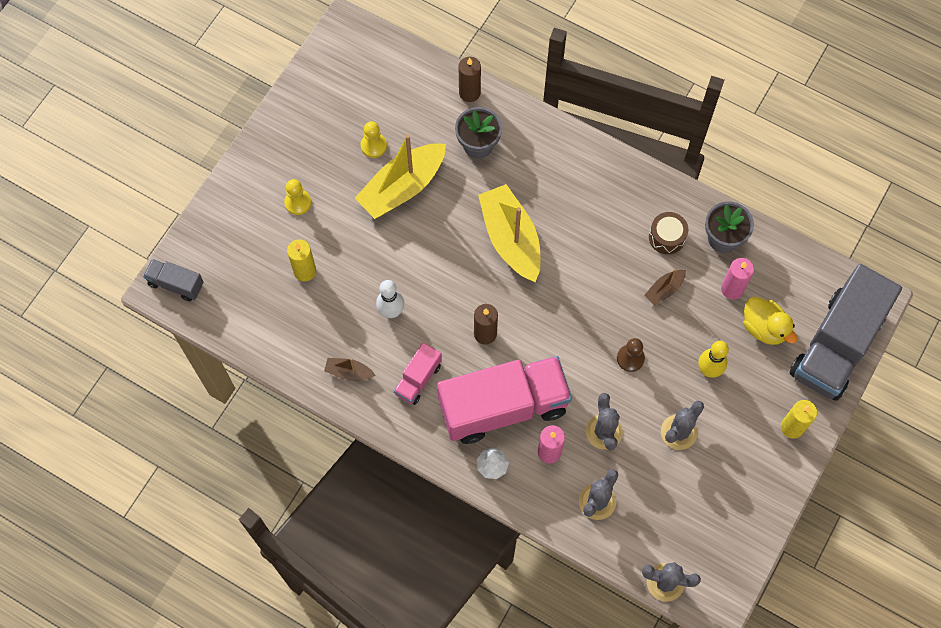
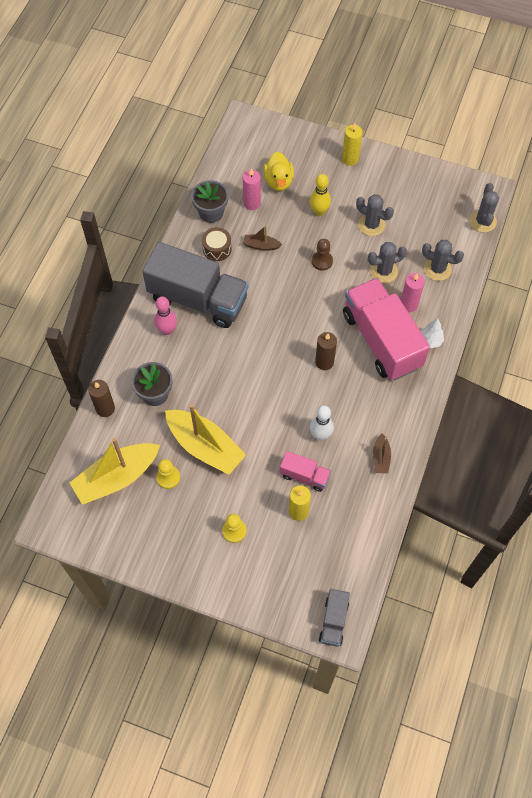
camera: 100 degrees left, 5 degrees down
(418, 379) = (374, 404): pink truck -> pink truck (304, 476)
(511, 239) = (238, 356): yellow boat -> yellow boat (117, 477)
(559, 167) = (167, 330): none -> pink bowling pin
(664, 289) = (261, 246): brown boat -> brown boat turned 150 degrees clockwise
(764, 328) = (278, 181): yellow duck -> yellow duck turned 135 degrees clockwise
(836, 345) = (282, 138): grey truck -> grey truck (198, 299)

